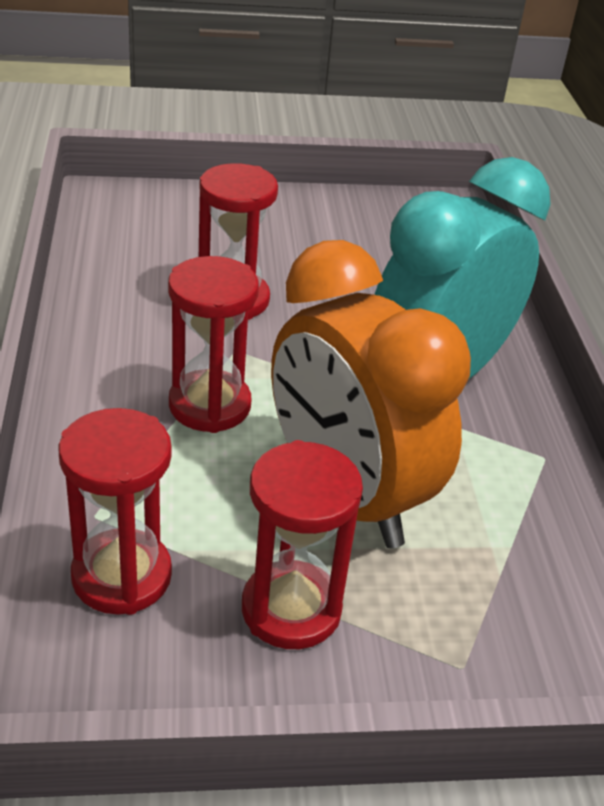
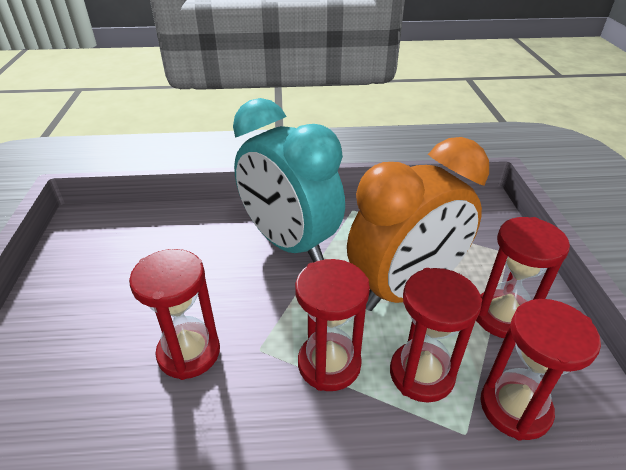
camera: 85 degrees left, 0 degrees up
(186, 489) = (421, 374): none -> red hourglass

